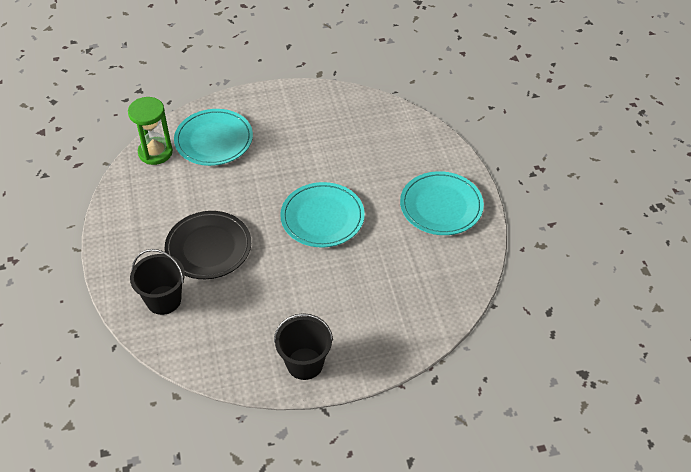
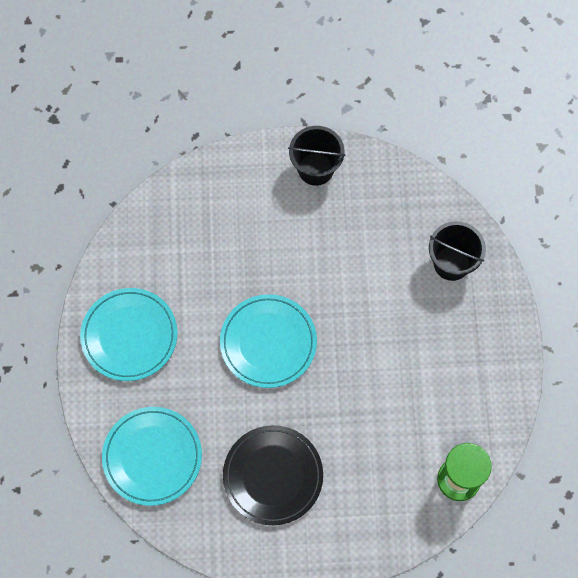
camera: 170 degrees left, 20 degrees up
(208, 248) = (400, 322): black plate -> black plate (273, 476)
(214, 140) = (384, 488): turquoise plate -> turquoise plate (152, 457)

